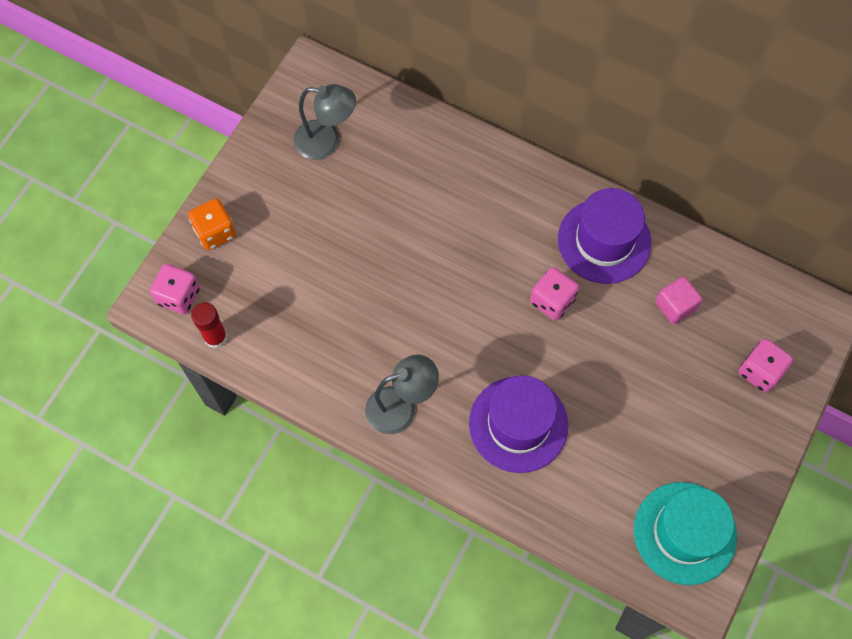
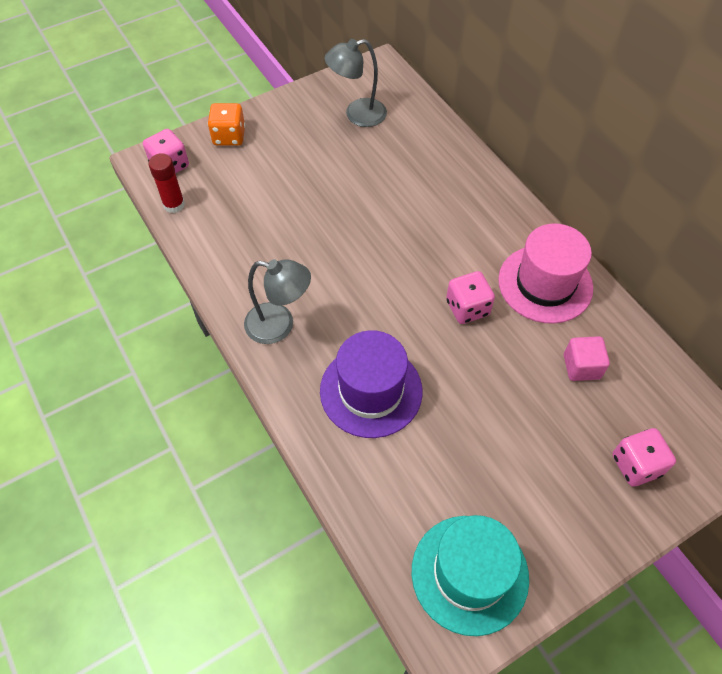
camera: 30 degrees right, 10 degrees down
(326, 142) = (357, 115): grey lamp -> grey lamp turned 120 degrees clockwise
(604, 241) = (545, 284): purple hat -> pink hat

